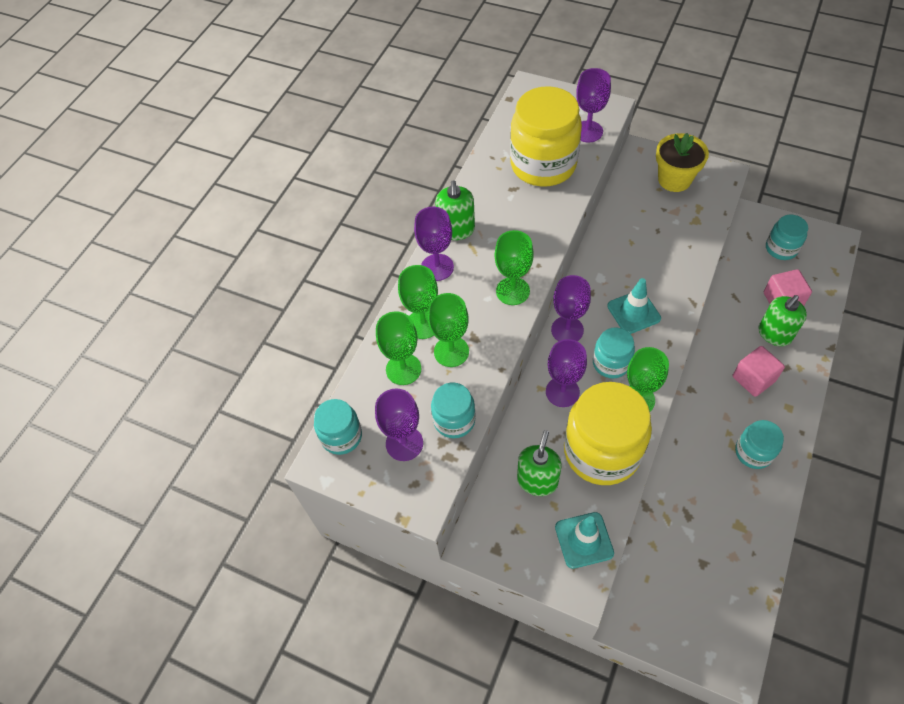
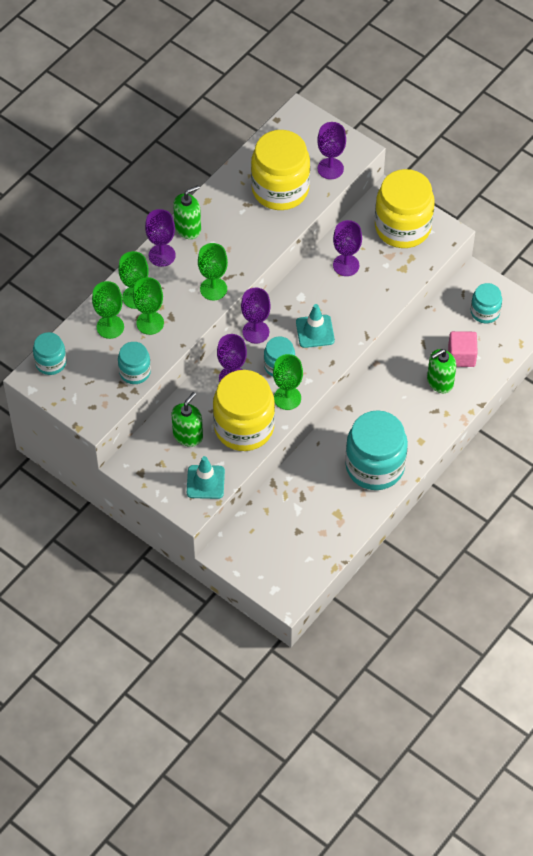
camera: 10 degrees right, 0 degrees up
(404, 443) = (94, 378): purple goblet -> purple goblet (346, 265)
(456, 230) = (188, 228): green soap dispenser -> green soap dispenser turned 135 degrees counterclockwise
(674, 179) = (402, 227): yellow flower pot -> yellow jar
(753, 379) = (403, 412): pink cube -> none
(753, 452) = (375, 466): turquoise jar -> turquoise jar, size x1.92

